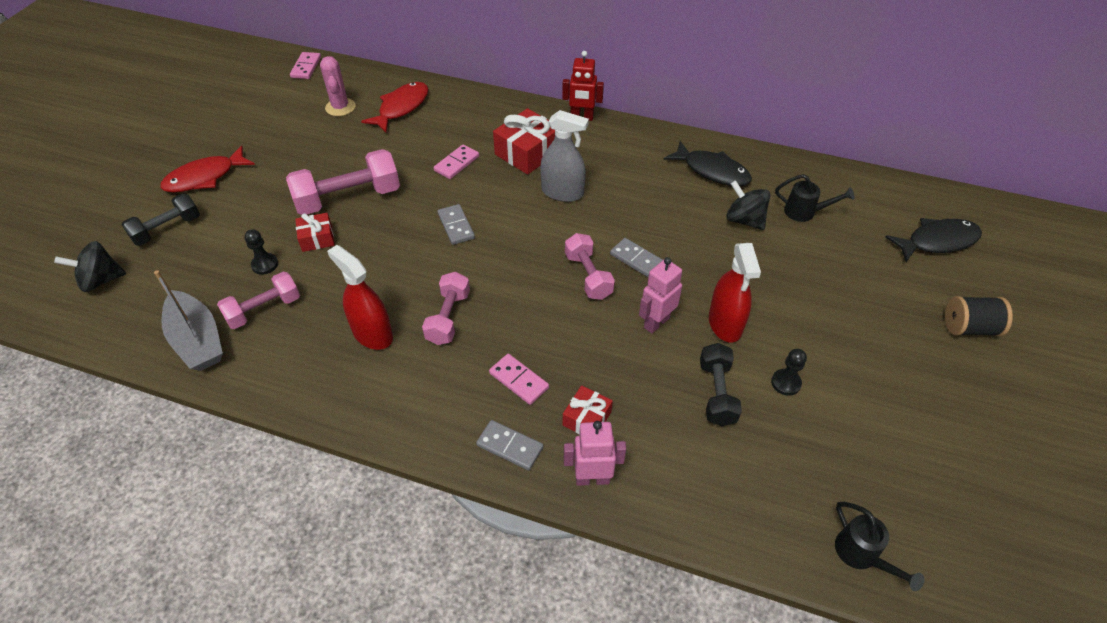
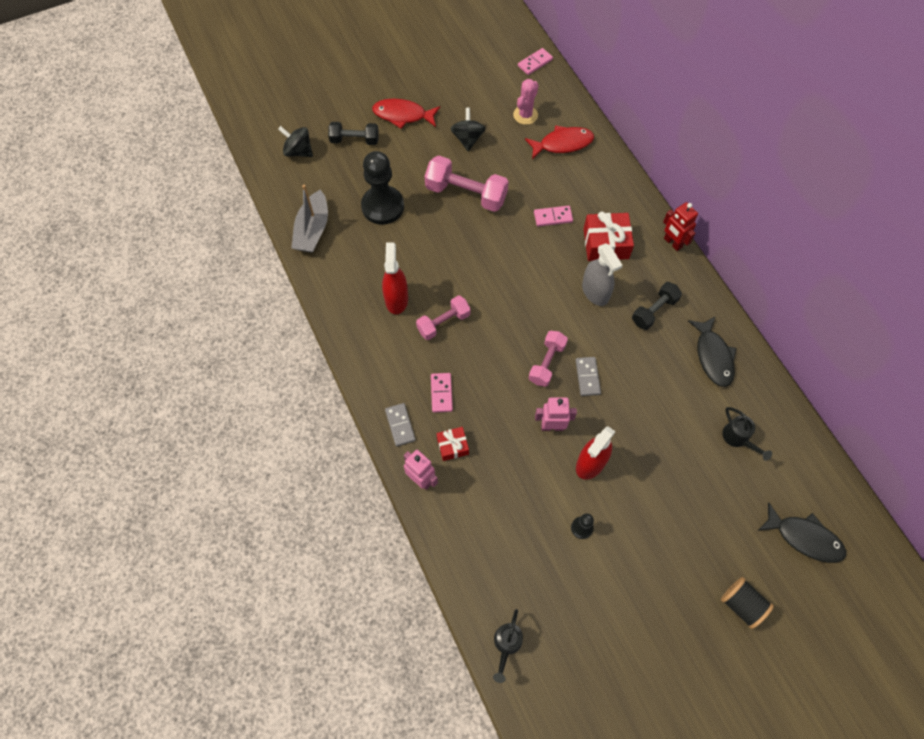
camera: 45 degrees right, 15 degrees up
(264, 310) = (358, 237): pink dumbbell -> none
(265, 264) = (383, 206): black pawn -> black pawn, size x2.30
(317, 238) = (424, 210): red gift -> none
(456, 226) = (507, 264): grey domino -> none
(716, 393) = (536, 497): black dumbbell -> black dumbbell (654, 311)
(744, 220) = (689, 409): black spinning top -> black spinning top (467, 139)

